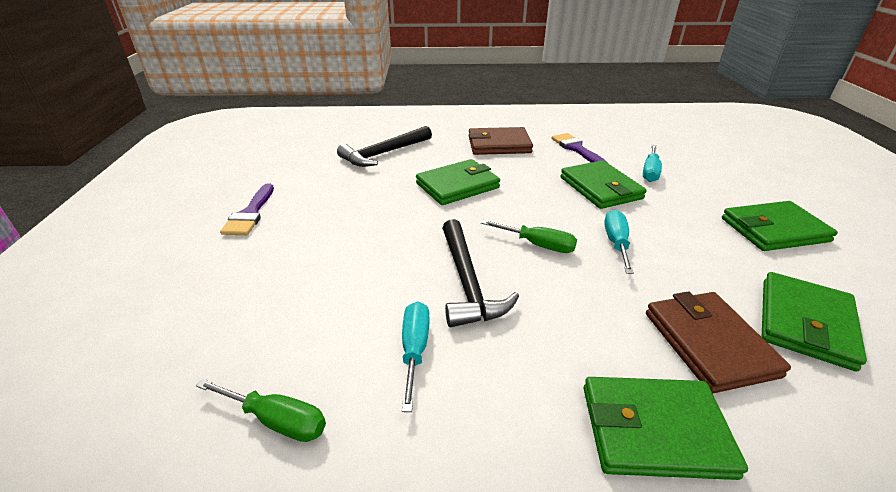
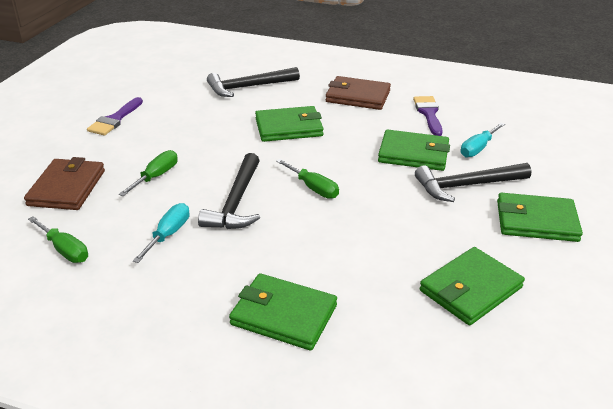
camera: 20 degrees right, 0 degrees up
(346, 272) = (156, 176): none -> green screwdriver
(600, 188) = (413, 154): green wallet -> green wallet turned 75 degrees counterclockwise
(616, 243) = (379, 200): turquoise screwdriver -> none
(678, 209) = (466, 185): none -> black hammer
(709, 343) = (376, 282): brown wallet -> brown wallet (67, 188)

